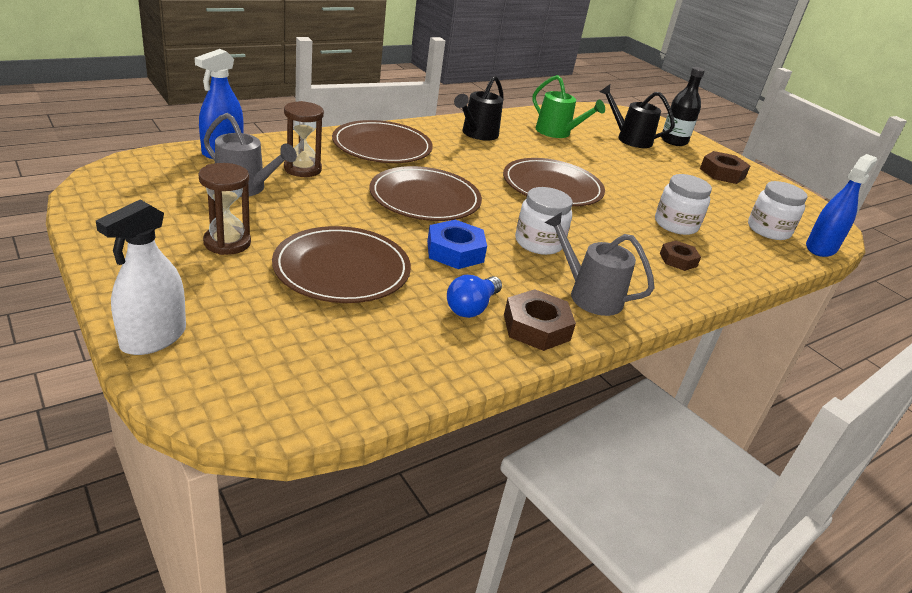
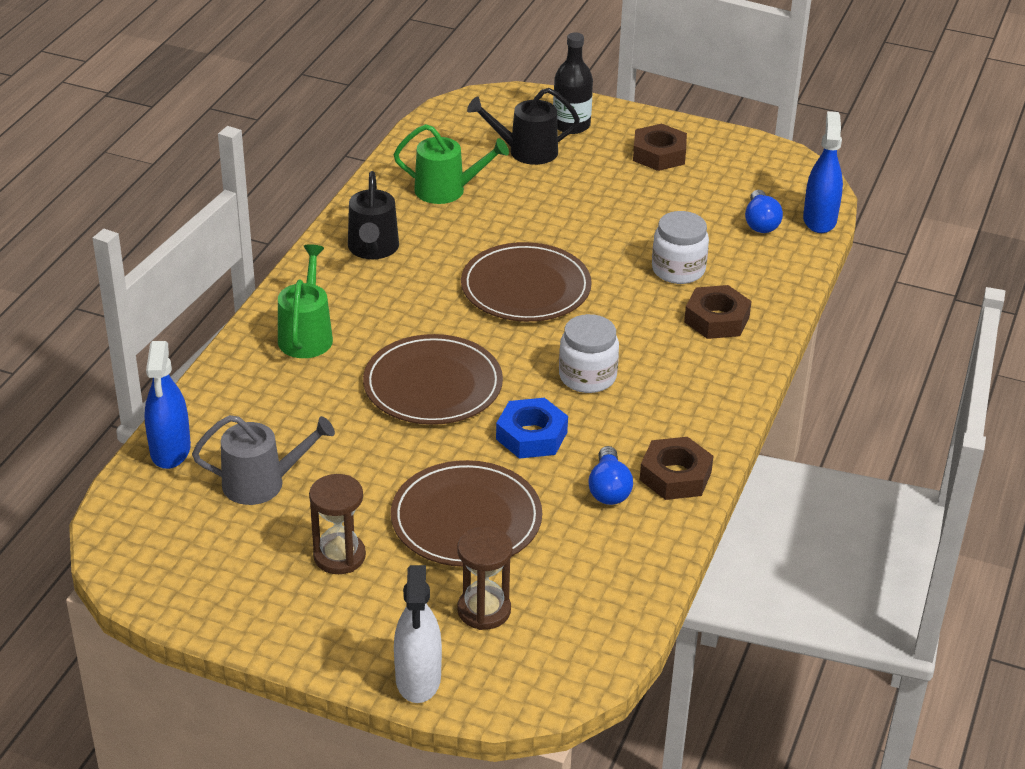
camera: 30 degrees left, 5 degrees up
(302, 169) = (276, 422): brown hourglass -> brown hourglass (484, 610)
(382, 146) = (306, 335): brown plate -> green watering can
(589, 295) = (683, 413): grey watering can -> none
(678, 260) = (716, 319): brown nut -> brown nut, size x1.53
(768, 230) = (760, 223): white jar -> blue light bulb

